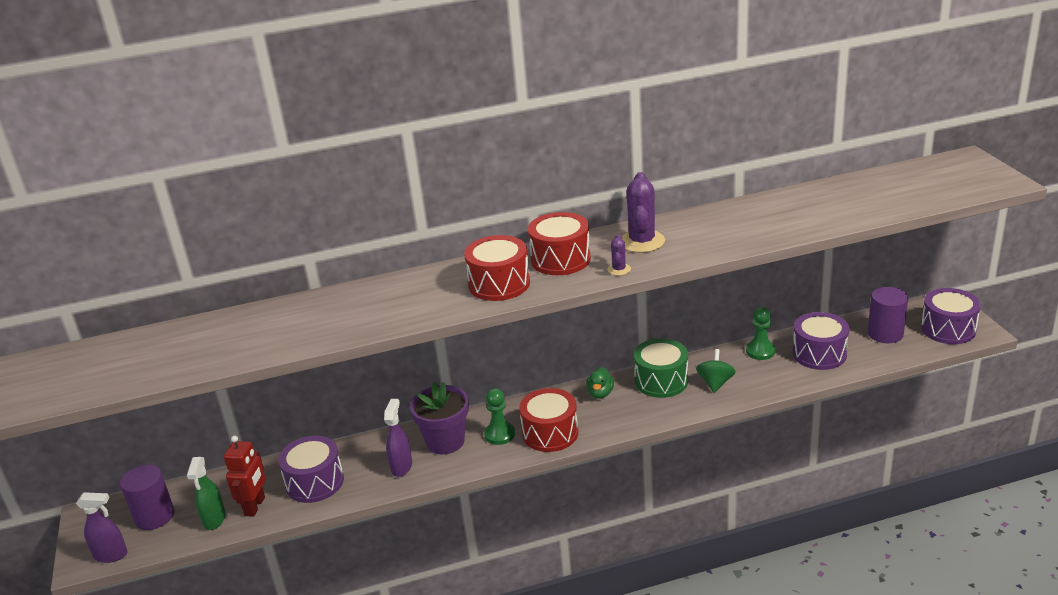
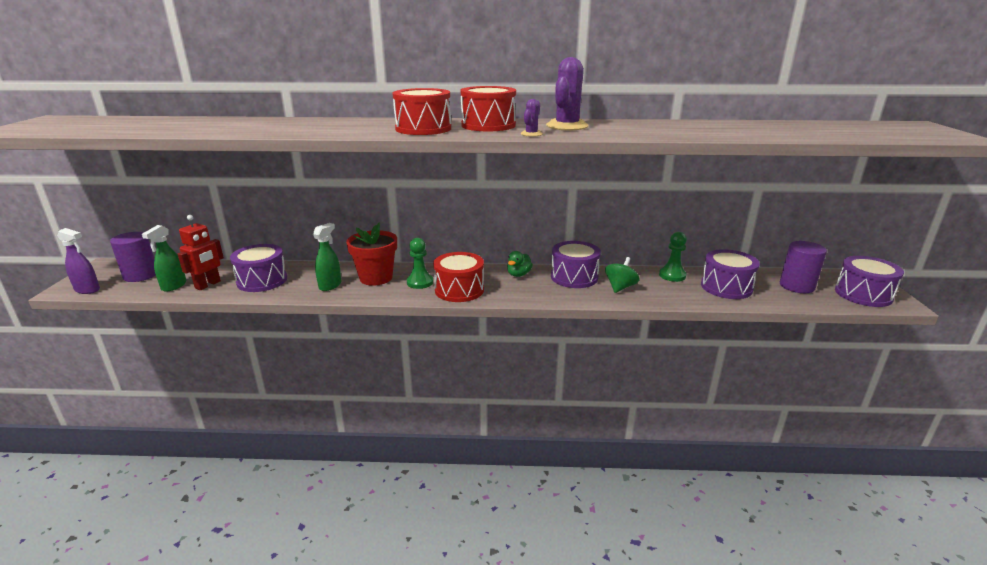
camera: 15 degrees right, 5 degrees down
(401, 467) = (330, 285): purple spray bottle -> green spray bottle
(445, 441) = (376, 278): purple flower pot -> red flower pot
(661, 381) = (574, 277): green drum -> purple drum

